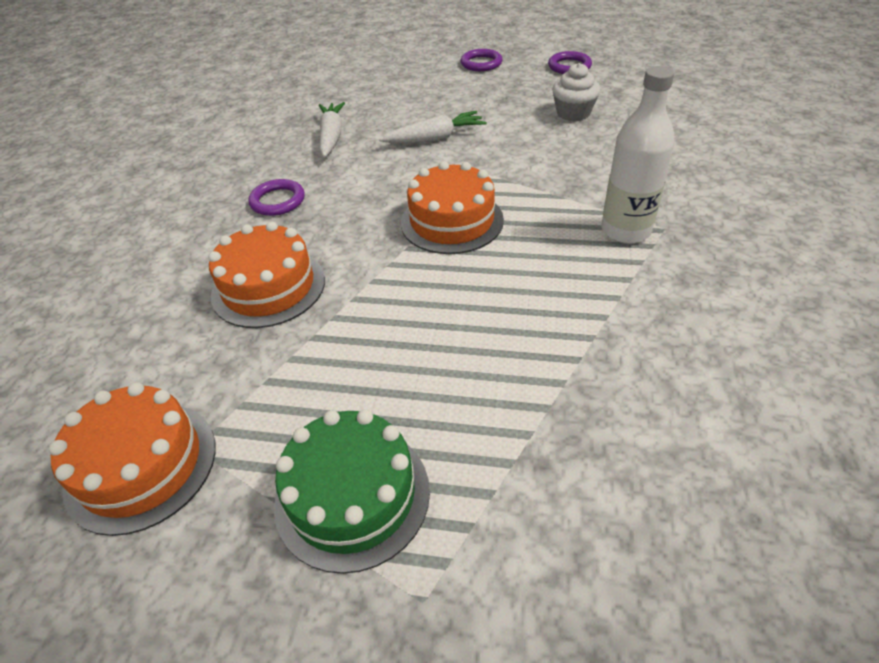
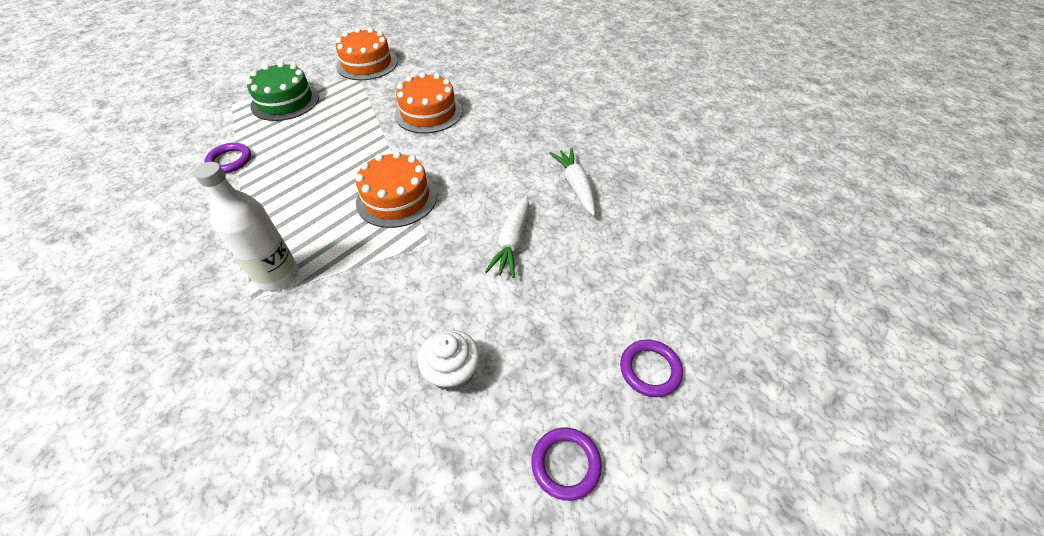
camera: 120 degrees right, 5 degrees up
(277, 201) = (509, 136): purple ring -> purple ring (230, 160)
(331, 136) = (575, 186): white carrot -> white carrot turned 135 degrees counterclockwise

